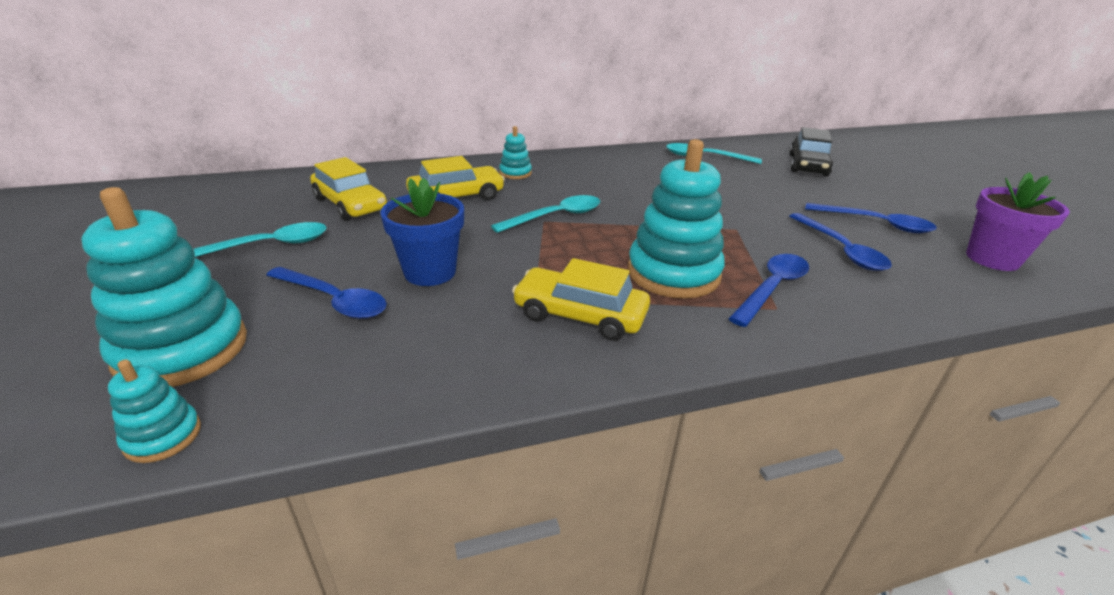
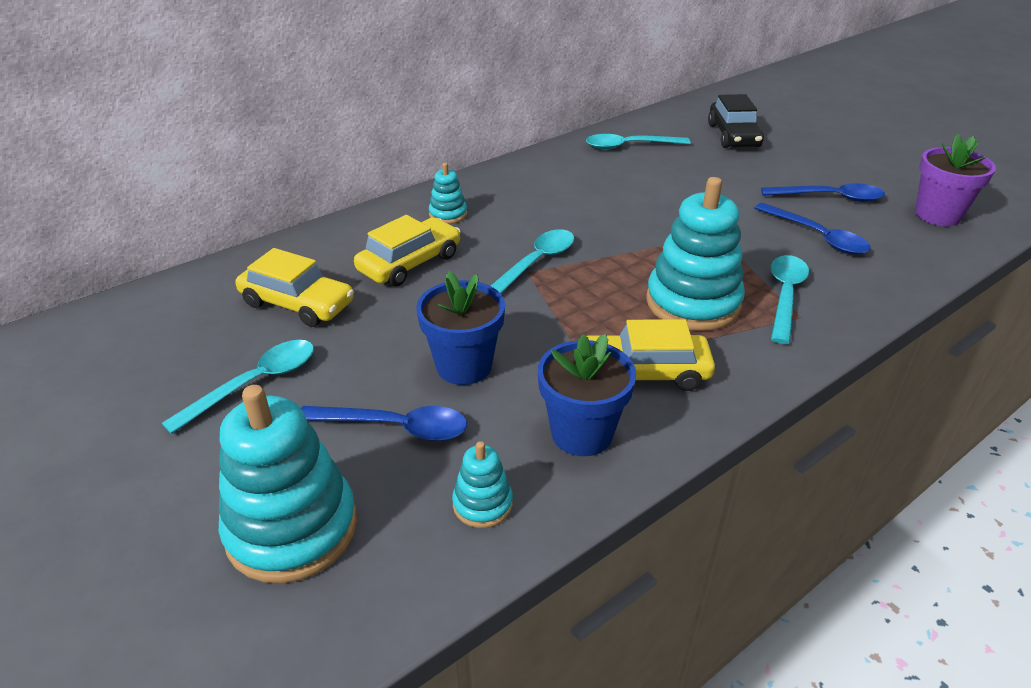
camera: 20 degrees left, 5 degrees up
(163, 436) = (369, 615): turquoise stacking toy -> turquoise stacking toy (482, 504)
(481, 347) = (582, 433): none -> blue flower pot
(772, 288) = (785, 296): blue spoon -> turquoise spoon

